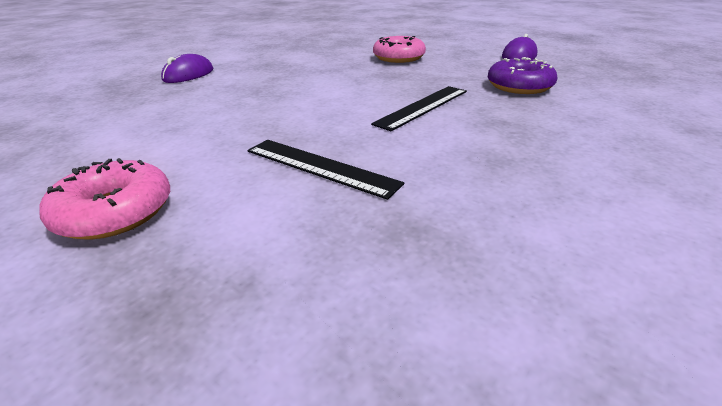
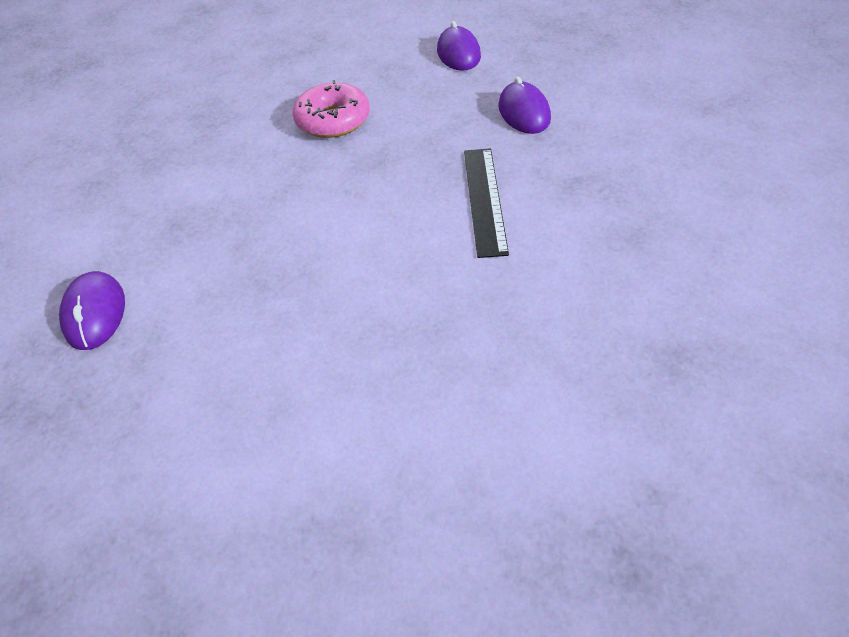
camera: 40 degrees left, 15 degrees up
(115, 212) = (440, 540): pink donut -> none
(319, 167) = (520, 345): black ruler -> none
(519, 86) = (524, 113): purple donut -> purple mouse

